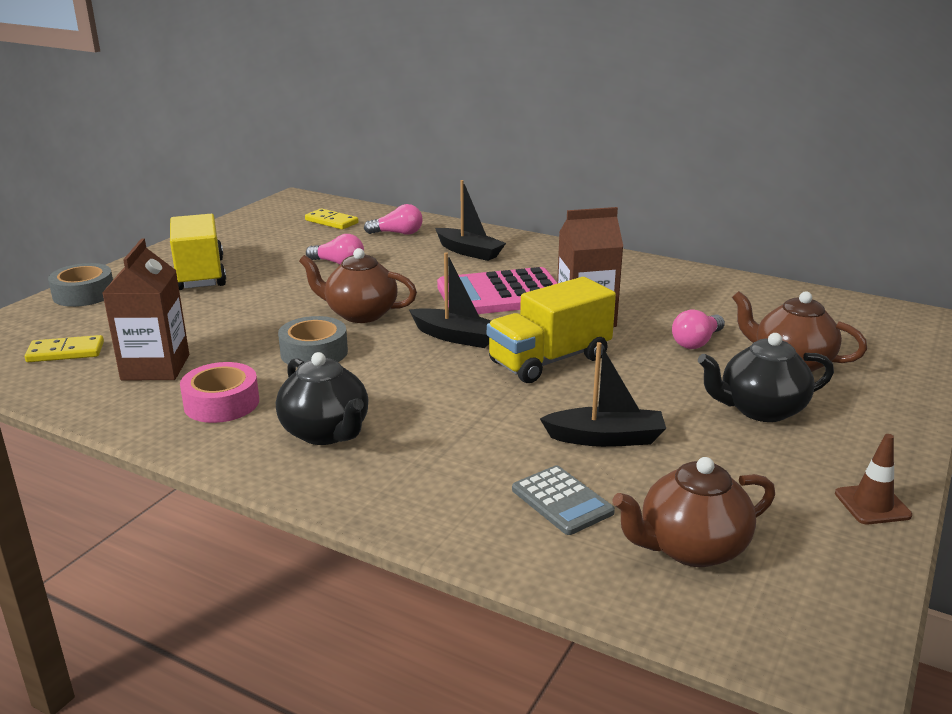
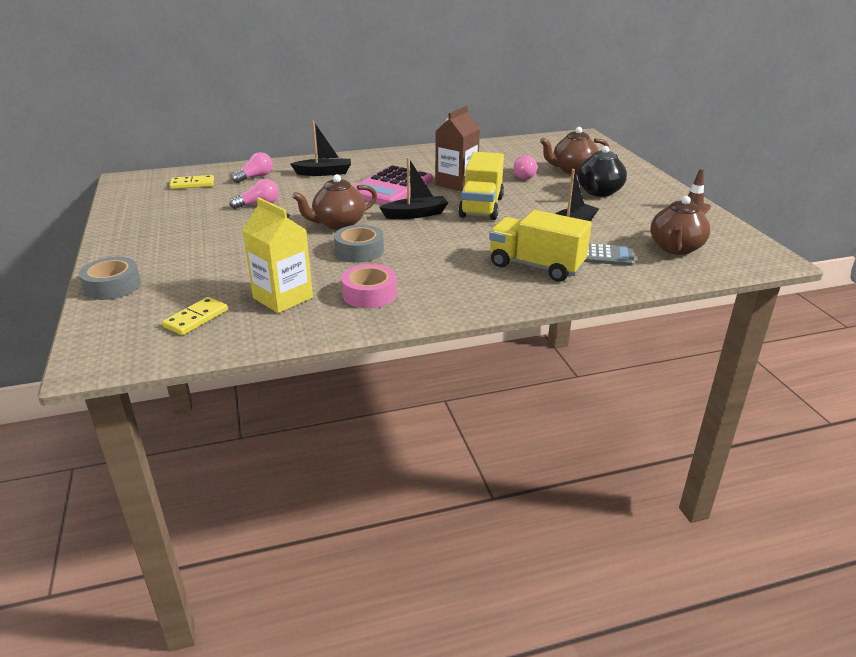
camera: 45 degrees left, 5 degrees up
(155, 367) = (283, 298): brown carton -> yellow carton
(200, 274) = (175, 243): yellow truck -> yellow truck (536, 266)
(326, 432) = (455, 280): black teapot -> none

